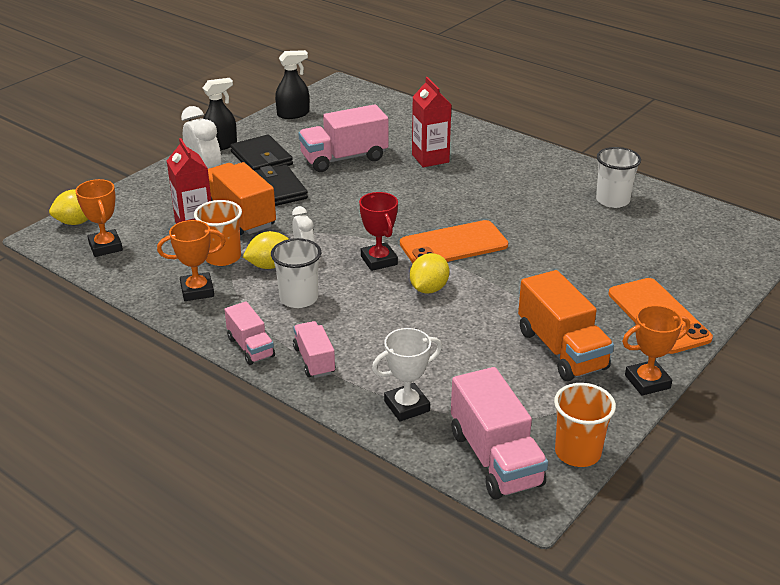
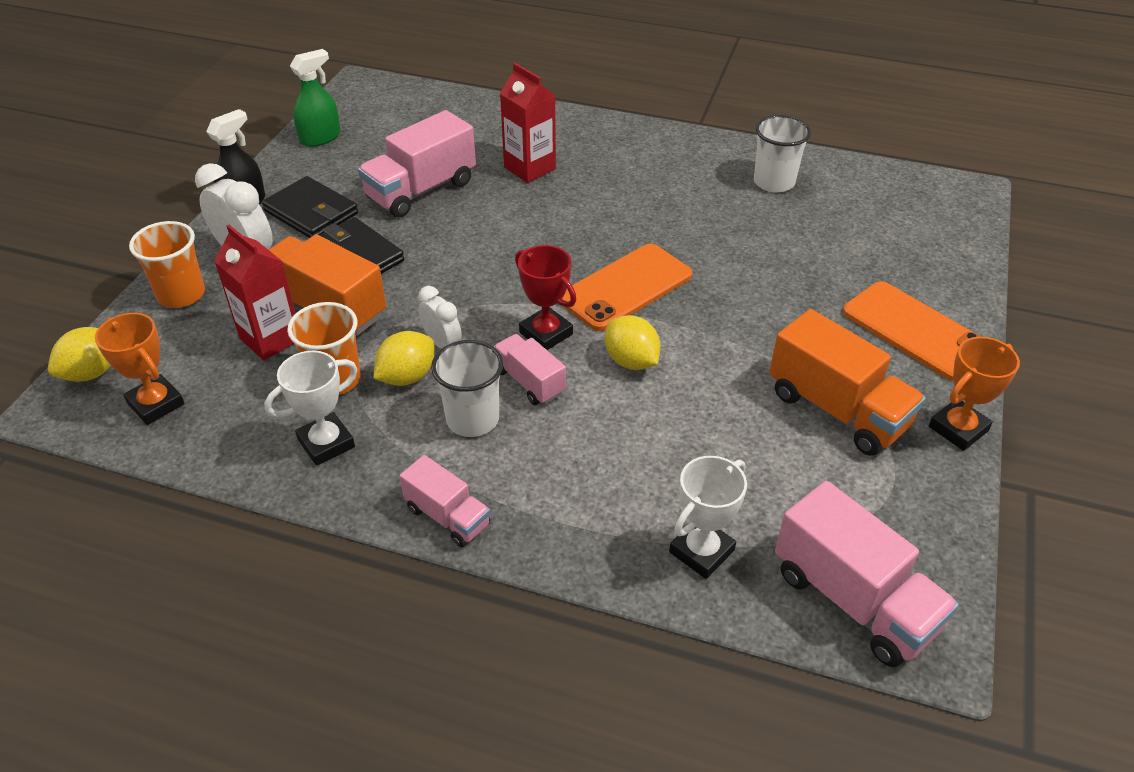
camera: 20 degrees left, 10 degrees up
(197, 290) = (326, 443): orange trophy -> white trophy
(293, 114) = (320, 138): black spray bottle -> green spray bottle
(314, 360) = (544, 513): pink truck -> pink truck (529, 382)
(429, 289) = (631, 361): yellow lemon -> yellow lemon turned 45 degrees counterclockwise
(577, 452) = (942, 558): orange cup -> orange cup (181, 294)

